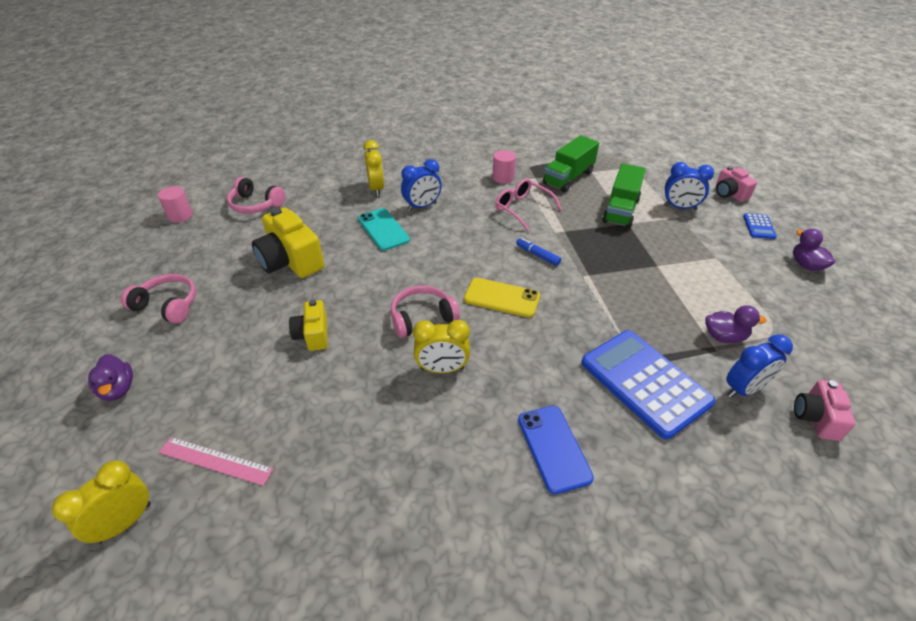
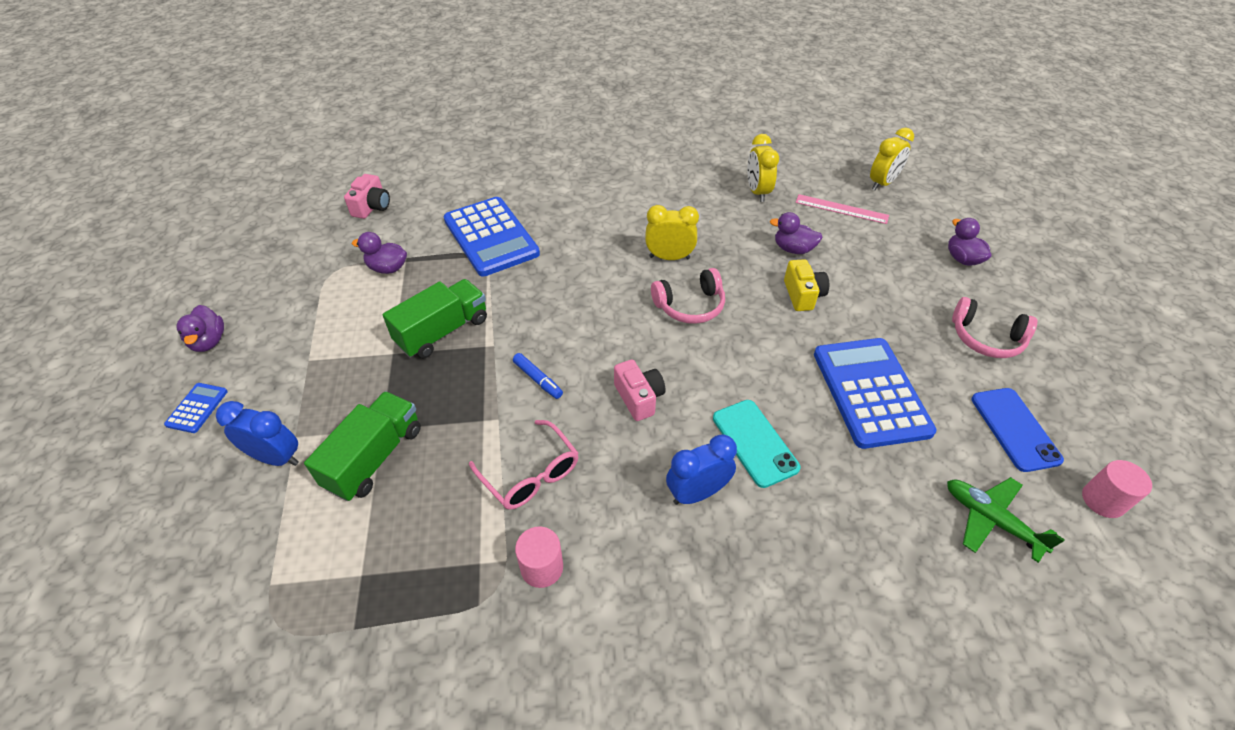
camera: 175 degrees left, 5 degrees up
(255, 205) = (990, 520): pink headphones -> green plane
(291, 261) = (870, 392): yellow camera -> blue calculator
(303, 389) = (793, 249): none -> purple duck
(376, 189) = (785, 550): yellow clock -> yellow clock (757, 192)
(501, 298) = (599, 322): yellow phone -> none
(554, 448) = (586, 202): blue phone -> blue phone (1014, 429)
(568, 178) = (416, 556): green truck -> green truck (442, 331)
(729, 194) = (164, 485): pink camera -> pink camera (639, 398)
(744, 389) = (410, 228): blue clock -> none

